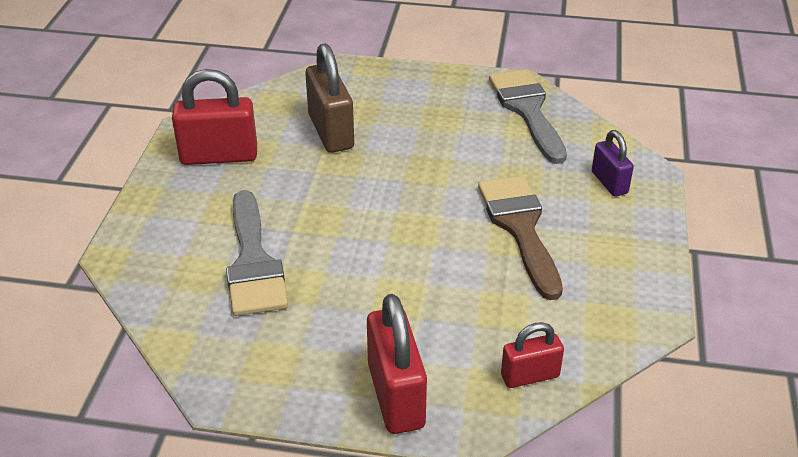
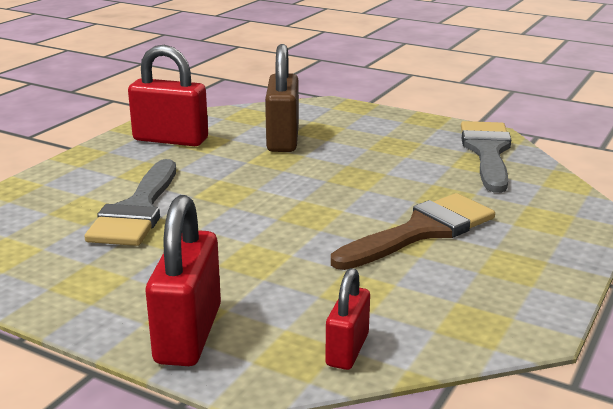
camera: 20 degrees right, 15 degrees down
(520, 228) = (421, 231): brown brush -> brown brush turned 45 degrees clockwise
(530, 376) = (347, 350): red padlock -> red padlock turned 75 degrees counterclockwise
(609, 182) = (544, 214): purple padlock -> none

